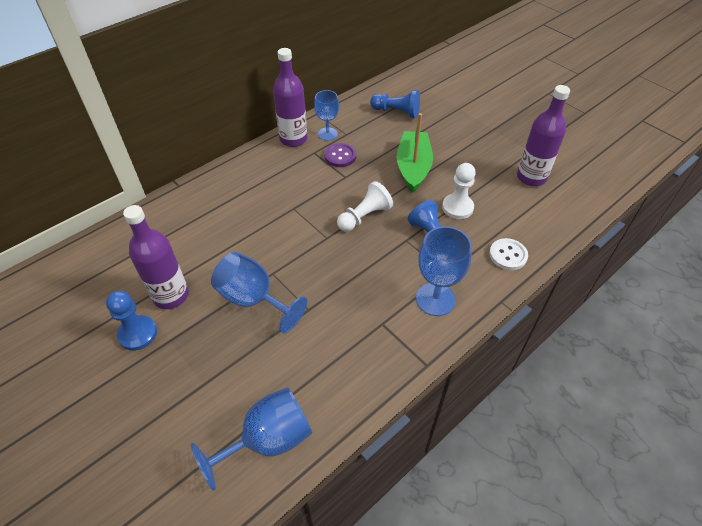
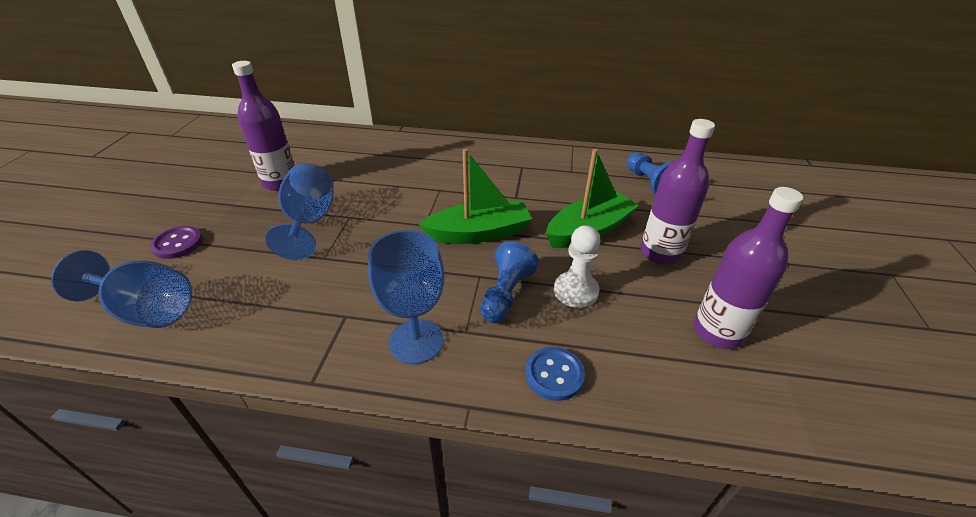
camera: 50 degrees right, 10 degrees down
(138, 334) = (229, 188): blue pawn -> none
(293, 139) = (522, 150): purple bottle -> purple bottle (660, 253)
(327, 134) = (555, 162): blue goblet -> none
(340, 156) = (538, 181): purple button -> purple button (177, 244)
(364, 216) = (479, 233): white pawn -> green boat
(508, 255) = (554, 374): white button -> blue button

